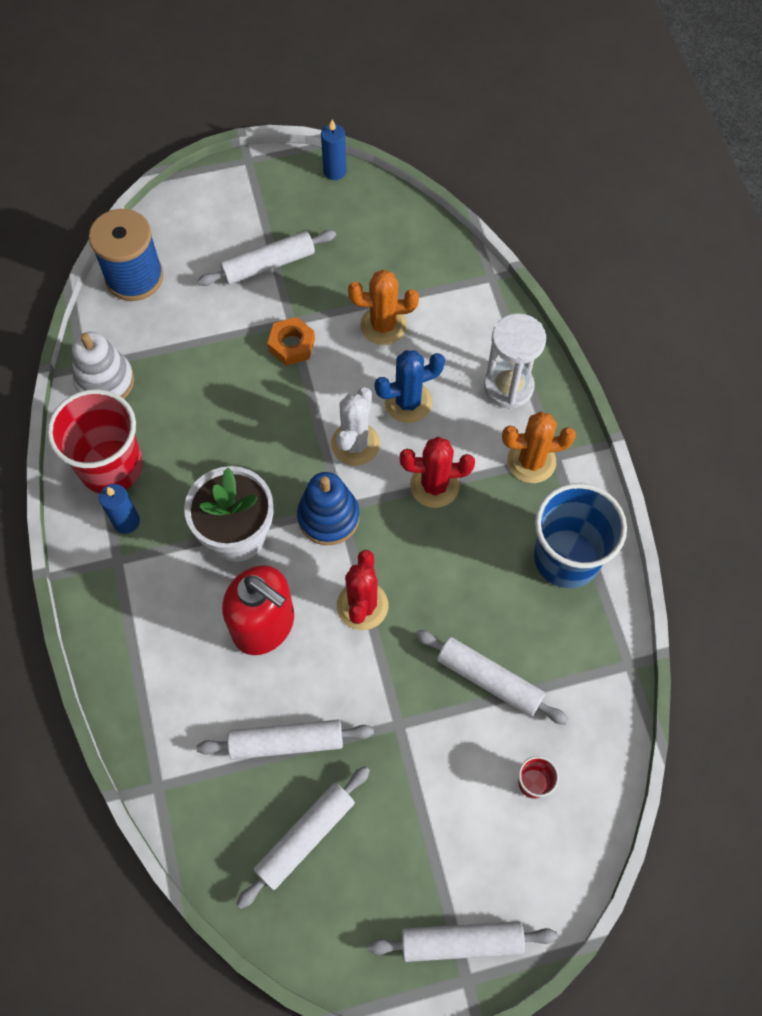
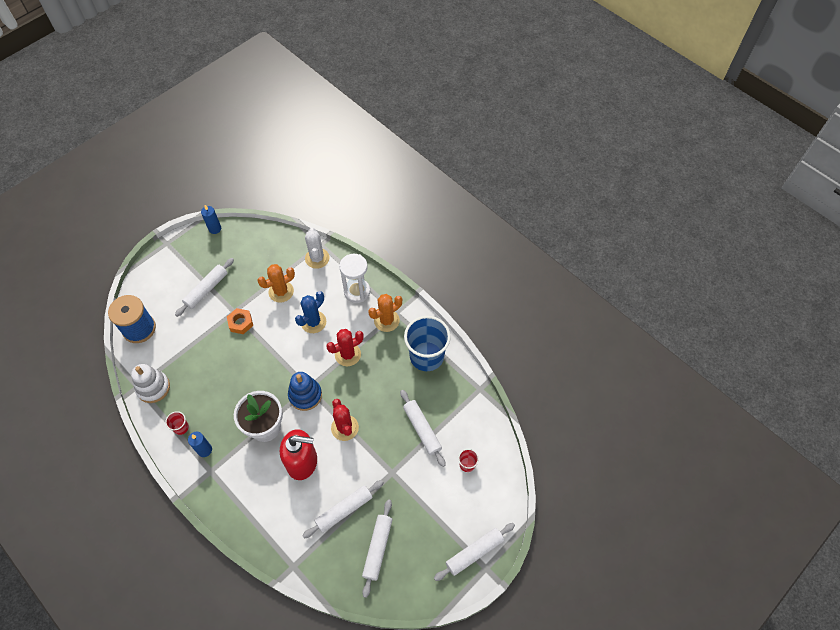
camera: 30 degrees left, 5 degrees down
(111, 466) = (181, 427): red cup -> red cup, size x0.42
(355, 444) = (299, 354): white cactus -> white cactus (317, 258)
(489, 679) = (422, 429): white rolling pin -> white rolling pin turned 60 degrees clockwise

